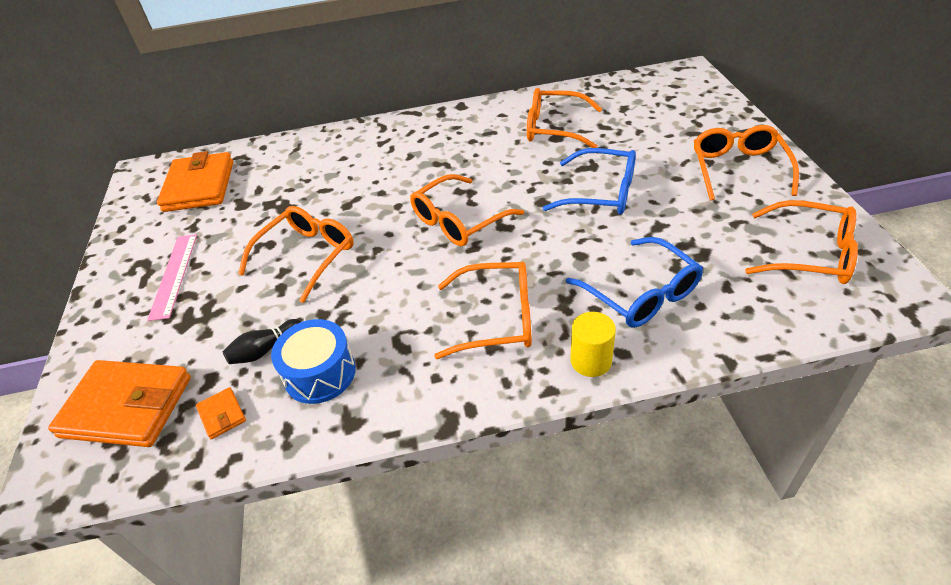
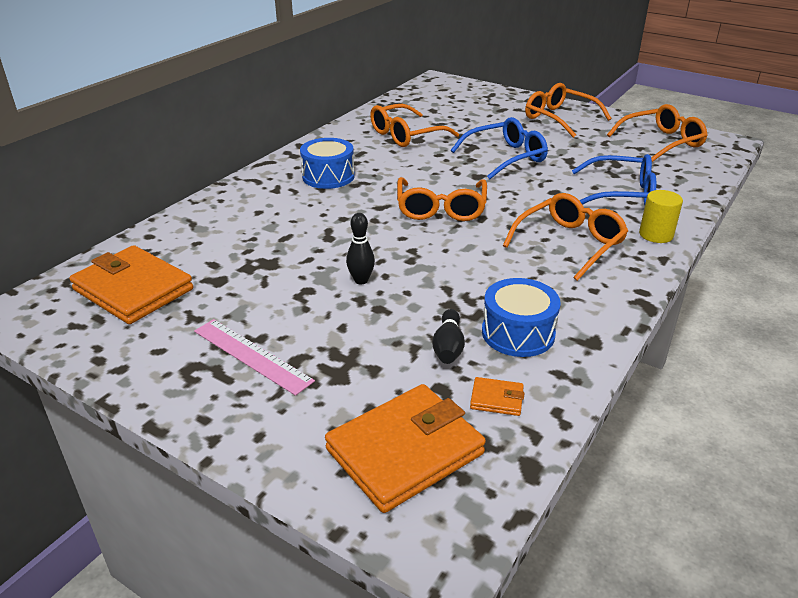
camera: 50 degrees left, 10 degrees down
(307, 256) = (361, 280): orange glasses -> black bowling pin
(432, 146) = (328, 176): none -> blue drum

